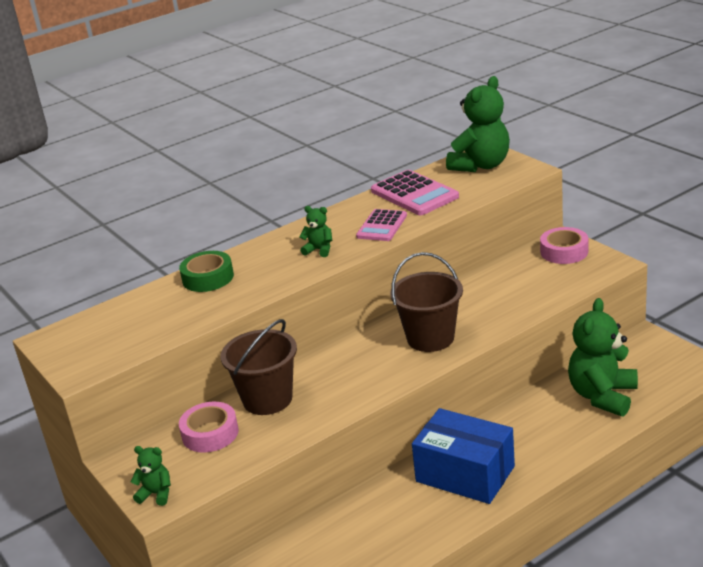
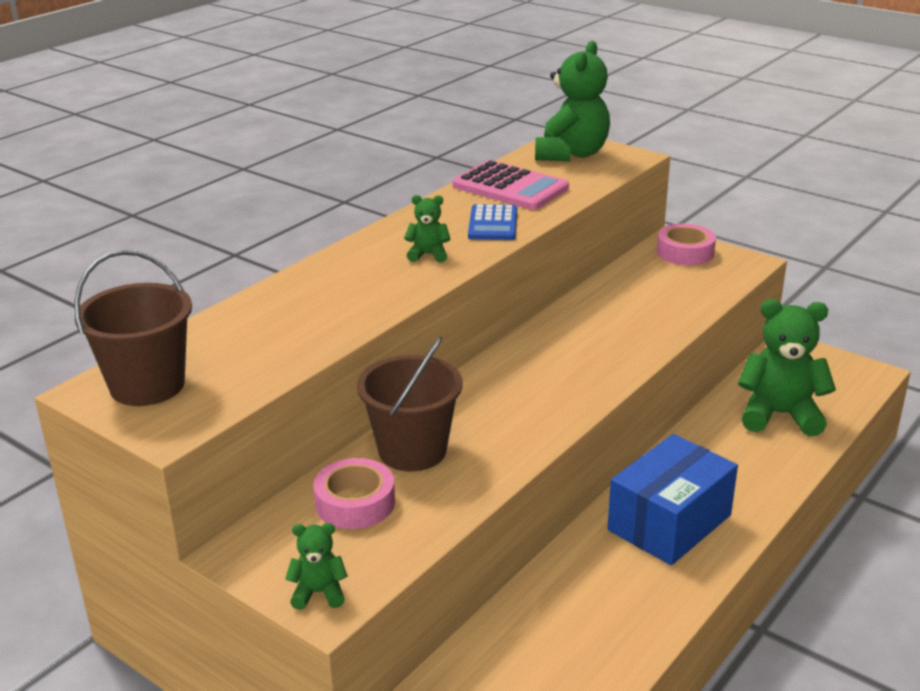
camera: 20 degrees left, 0 degrees up
(208, 278) = (293, 296): green tape -> none
(382, 226) = (493, 224): pink calculator -> blue calculator
(430, 338) = (585, 358): brown bucket -> brown bucket (147, 385)
(465, 474) = (669, 522): blue box -> blue box turned 60 degrees counterclockwise
(602, 396) = (779, 415): green teddy bear -> green teddy bear turned 90 degrees clockwise

